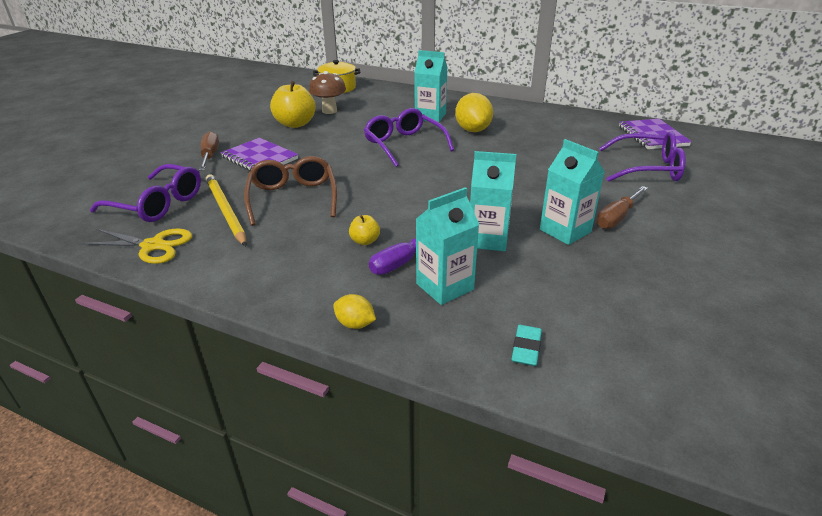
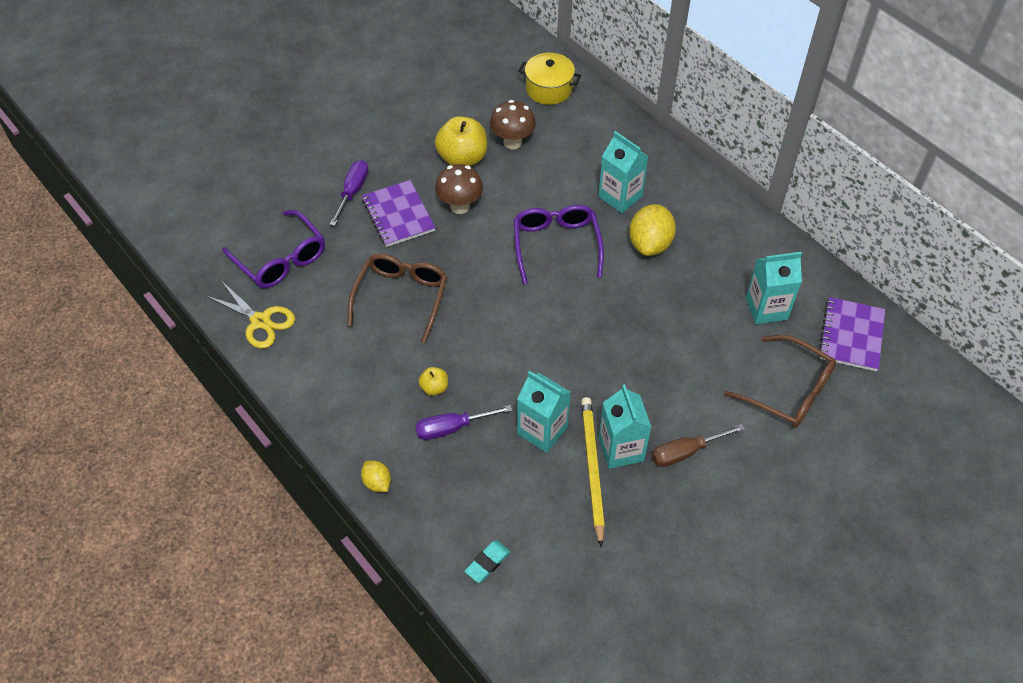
camera: 25 degrees right, 20 degrees up
(210, 156) = (352, 192): brown screwdriver -> purple screwdriver
(225, 211) = (335, 294): yellow pencil -> yellow pencil (592, 468)
(310, 144) = (460, 206): none -> brown mushroom
(444, 286) = (468, 472): turquoise carton -> turquoise carton (766, 308)
(647, 168) = (788, 391): purple glasses -> brown glasses

